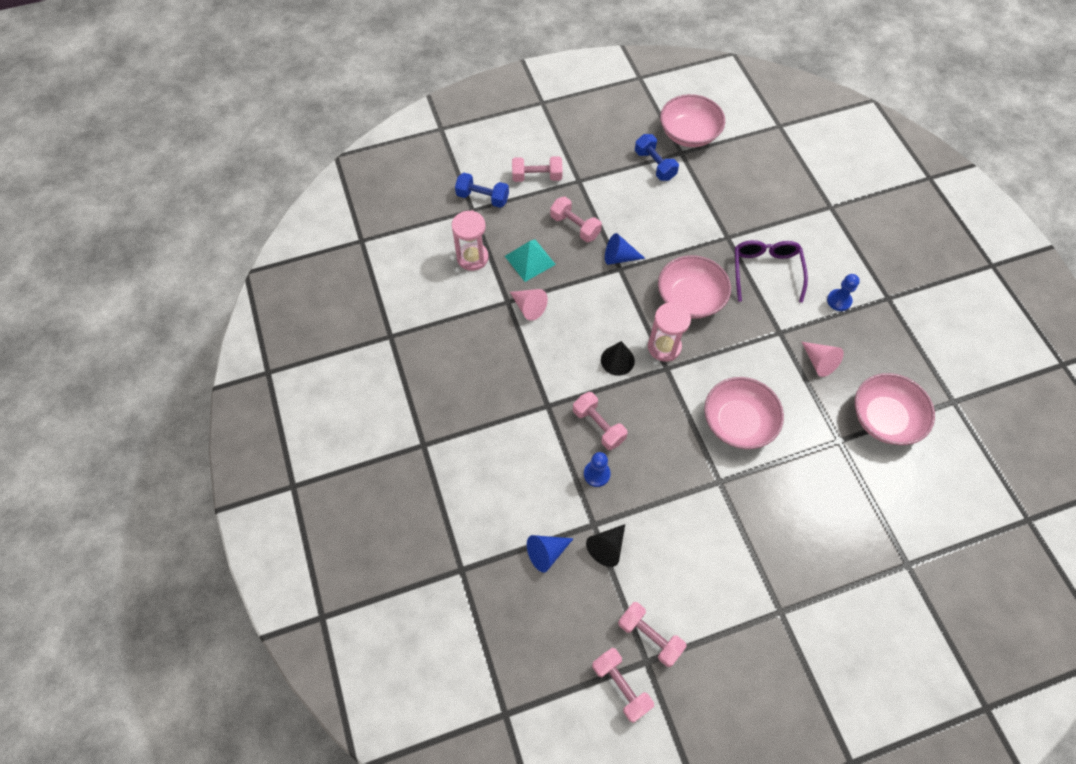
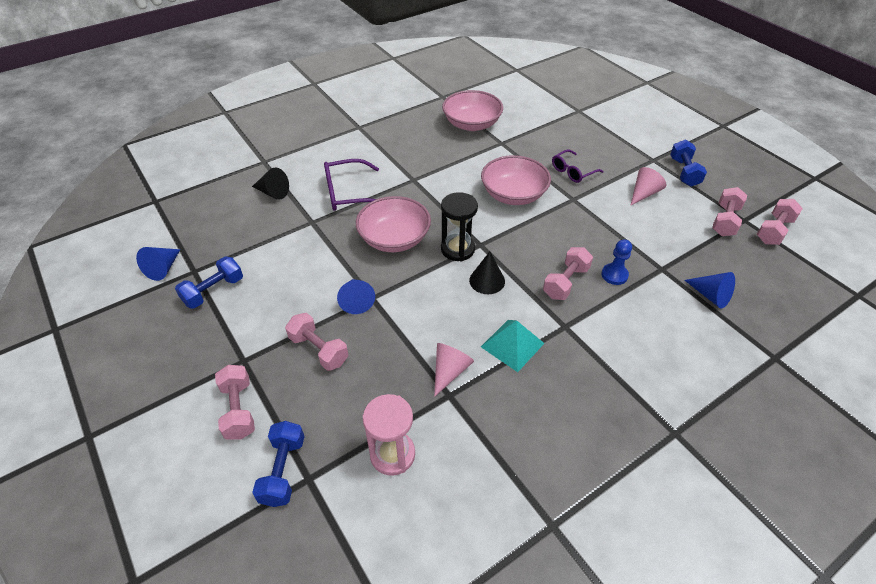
camera: 105 degrees left, 15 degrees down
(530, 260) = (380, 386): turquoise pyramid -> turquoise pyramid (512, 345)
(575, 226) = (319, 350): pink dumbbell -> pink dumbbell turned 75 degrees counterclockwise
(607, 547) = (675, 256): black cone -> black cone (273, 192)
(664, 347) = (457, 249): pink hourglass -> black hourglass
(689, 134) = (163, 268): pink bowl -> blue cone
(749, 638) = (684, 172): none -> blue dumbbell
(770, 501) = (572, 171): none -> purple glasses
(819, 362) = (435, 157): pink cone -> pink cone (644, 193)
(839, 301) = (369, 151): blue pawn -> none

